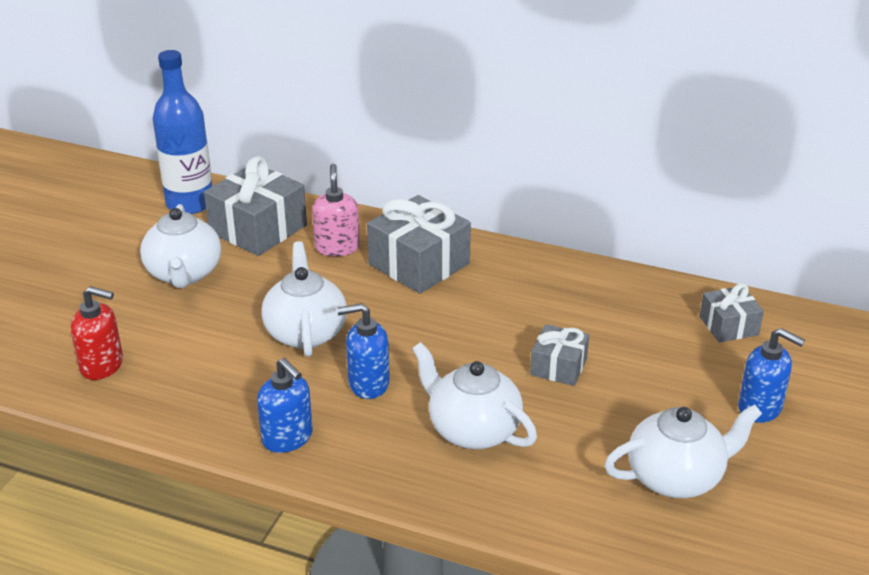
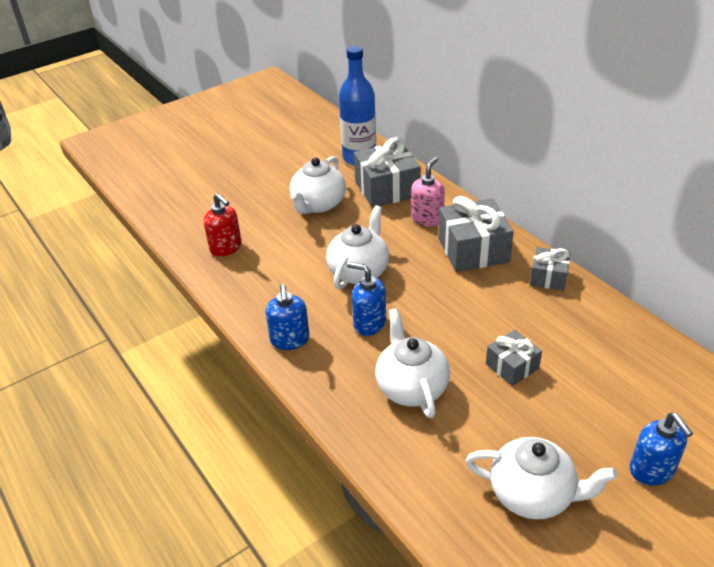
camera: 35 degrees right, 5 degrees up
(728, 326) = (680, 389): grey gift -> grey gift (548, 277)

